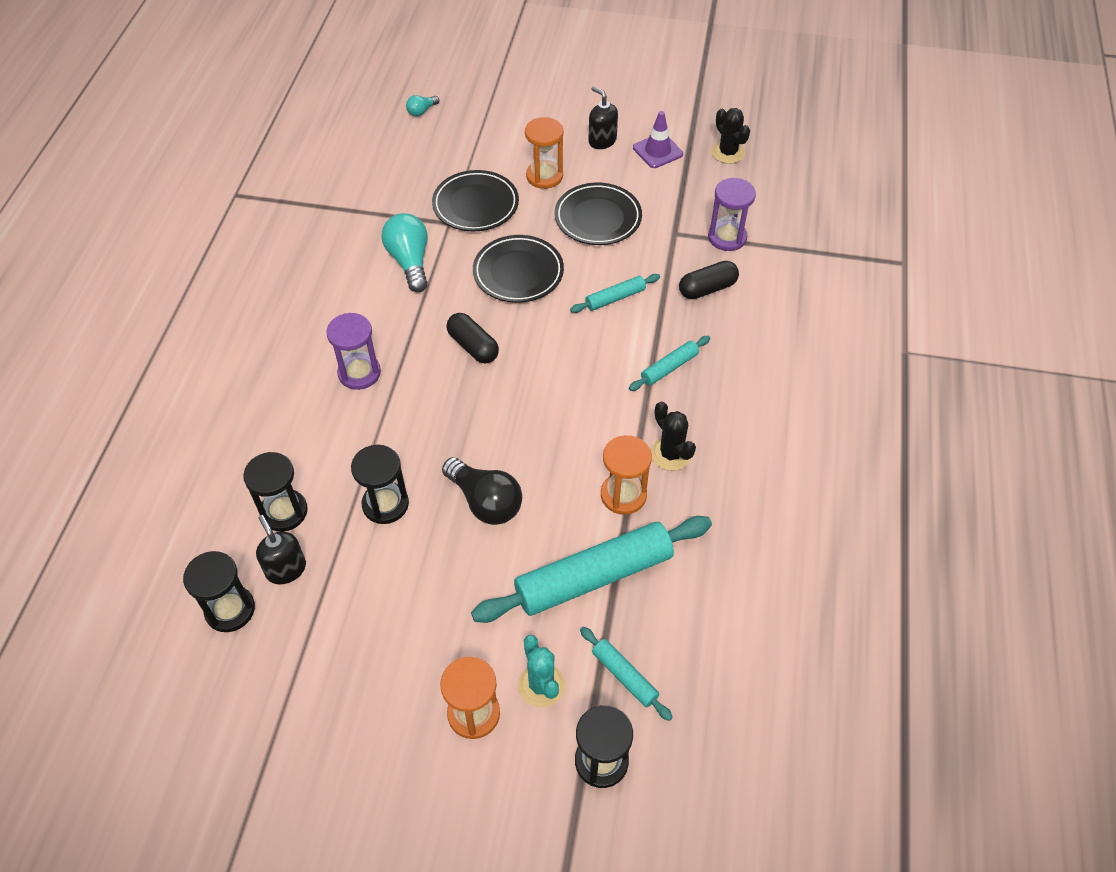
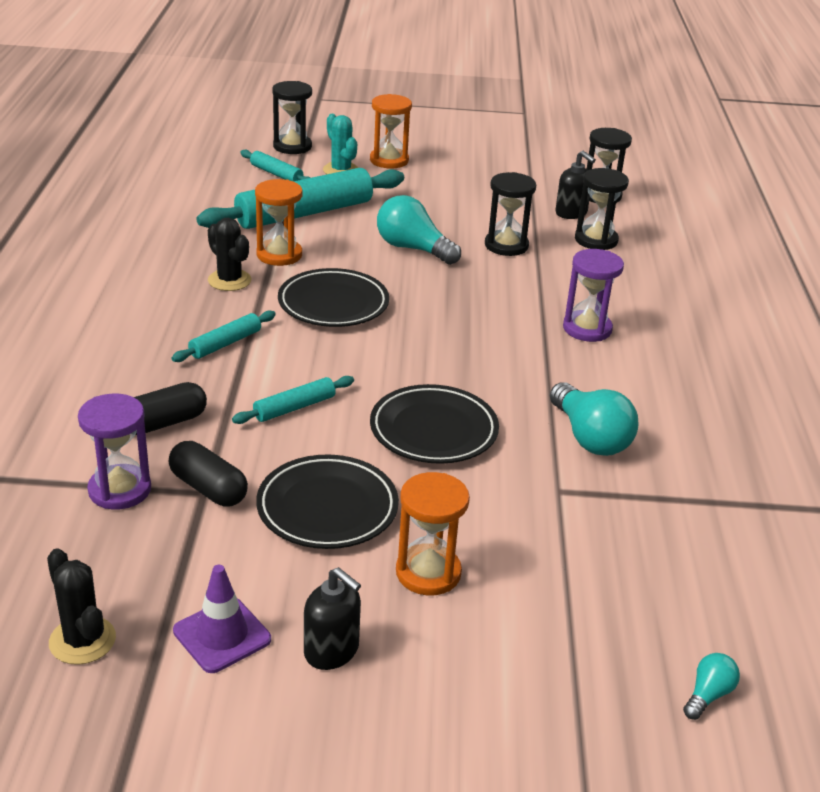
camera: 170 degrees right, 20 degrees down
(473, 346) = (467, 354): black capsule -> black capsule (208, 488)
(475, 205) = (528, 518): black plate -> black plate (333, 304)
(485, 502) = (413, 248): black light bulb -> turquoise light bulb

